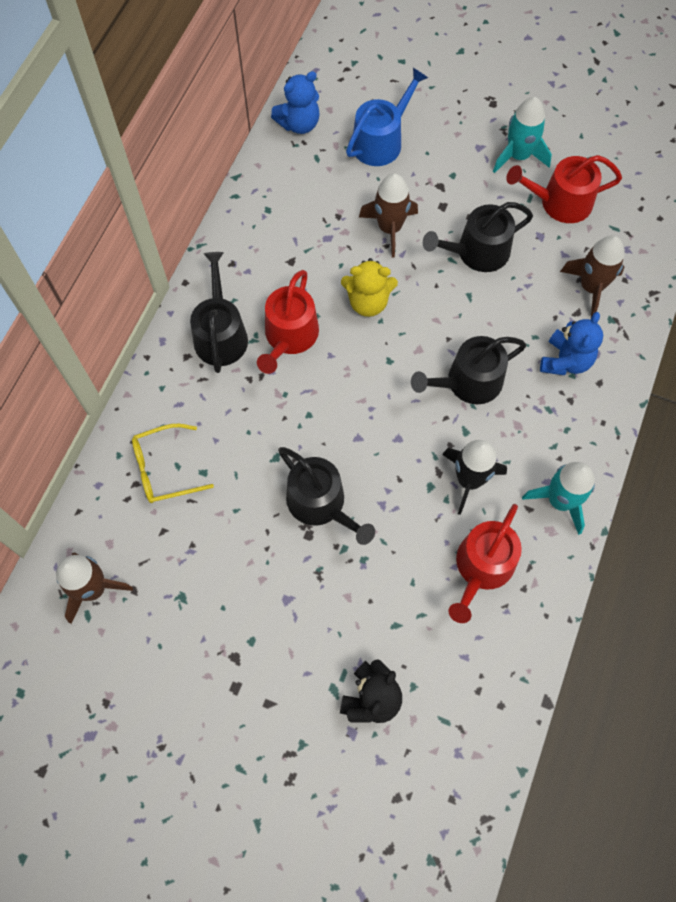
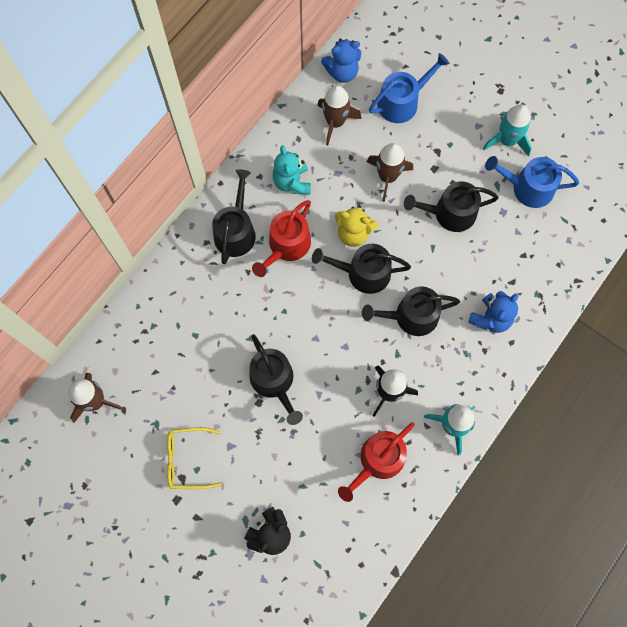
camera: 15 degrees right, 5 degrees up
(164, 469) = (168, 325): yellow glasses -> yellow glasses (188, 459)
(274, 261) = (292, 182): none -> turquoise teddy bear
(393, 345) = (363, 273): none -> black watering can
(560, 202) = (527, 188): red watering can -> blue watering can
(591, 287) = (530, 264): brown rocket -> brown rocket (335, 122)

